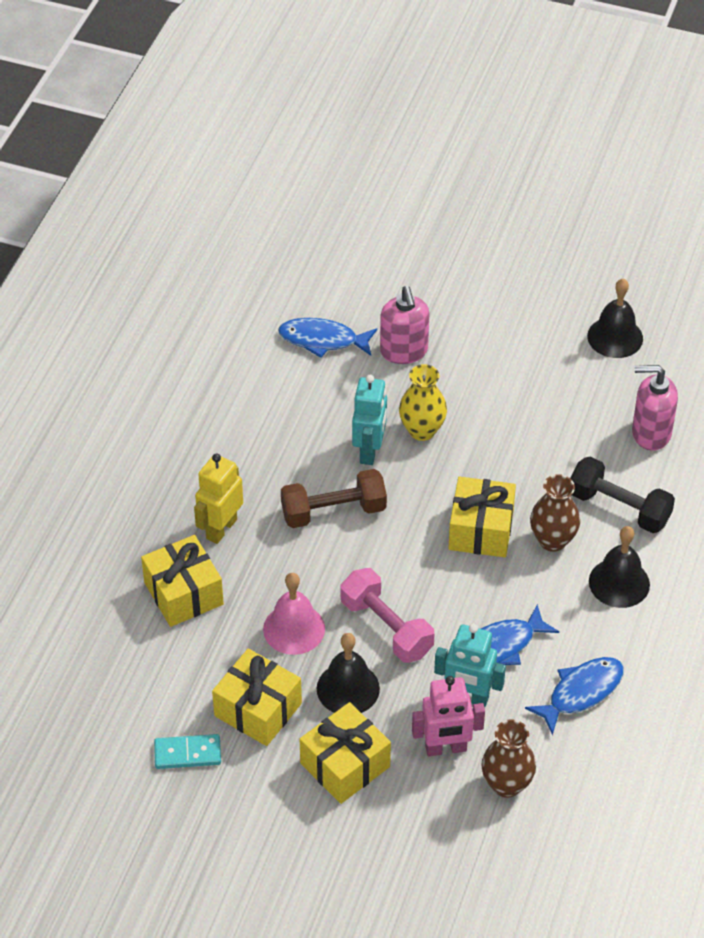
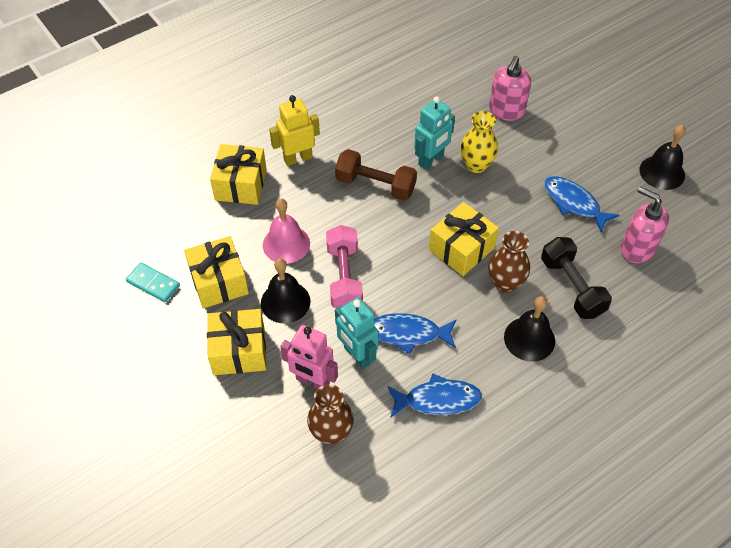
camera: 35 degrees right, 5 degrees up
(322, 340) = (460, 79): blue fish -> blue fish (573, 203)

